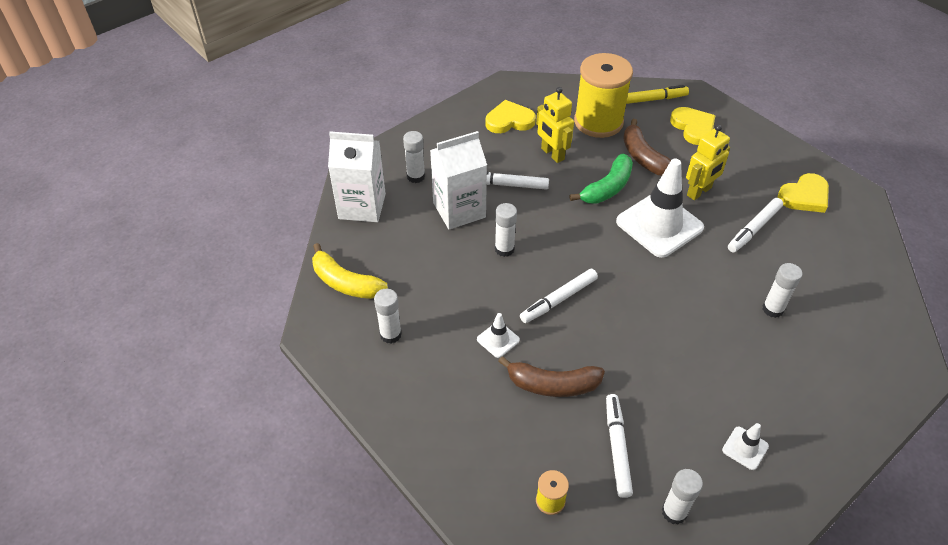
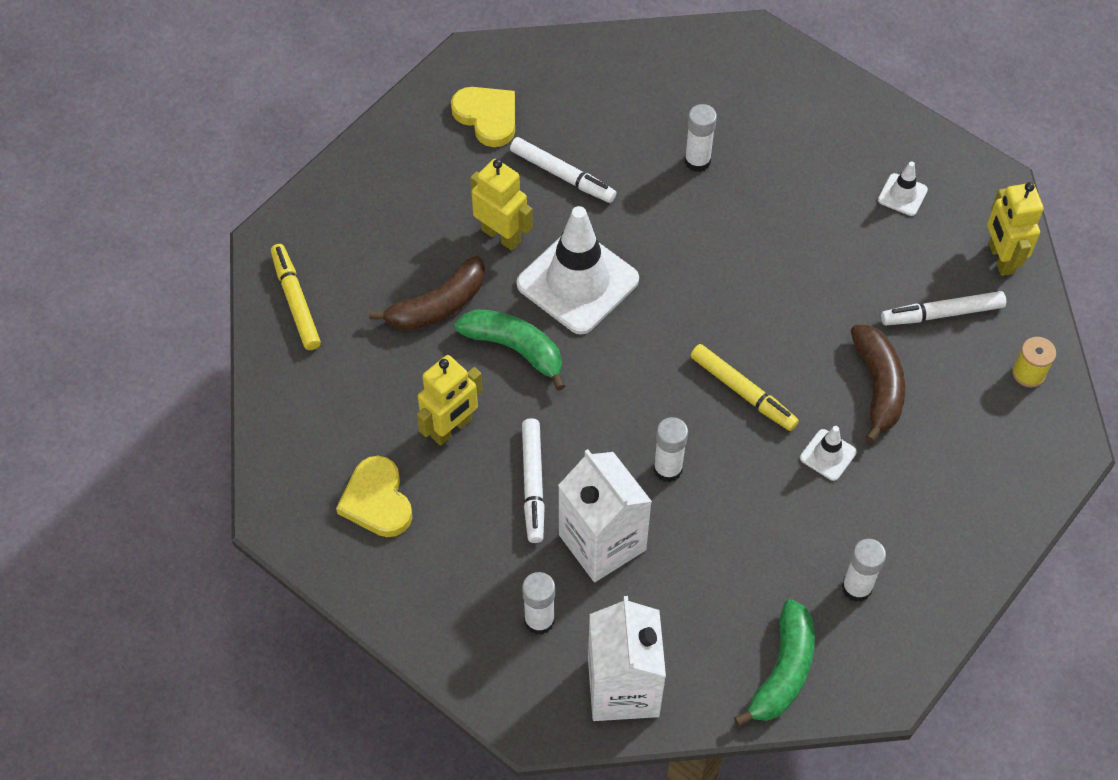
camera: 100 degrees left, 10 degrees up
(345, 282) = (783, 671): yellow banana -> green banana
(558, 300) = (743, 392): white marker -> yellow marker
(598, 122) = (362, 370): yellow spool -> none
(674, 512) = (1000, 258): white glue stick -> yellow robot
(693, 127) = (358, 243): yellow heart -> none

